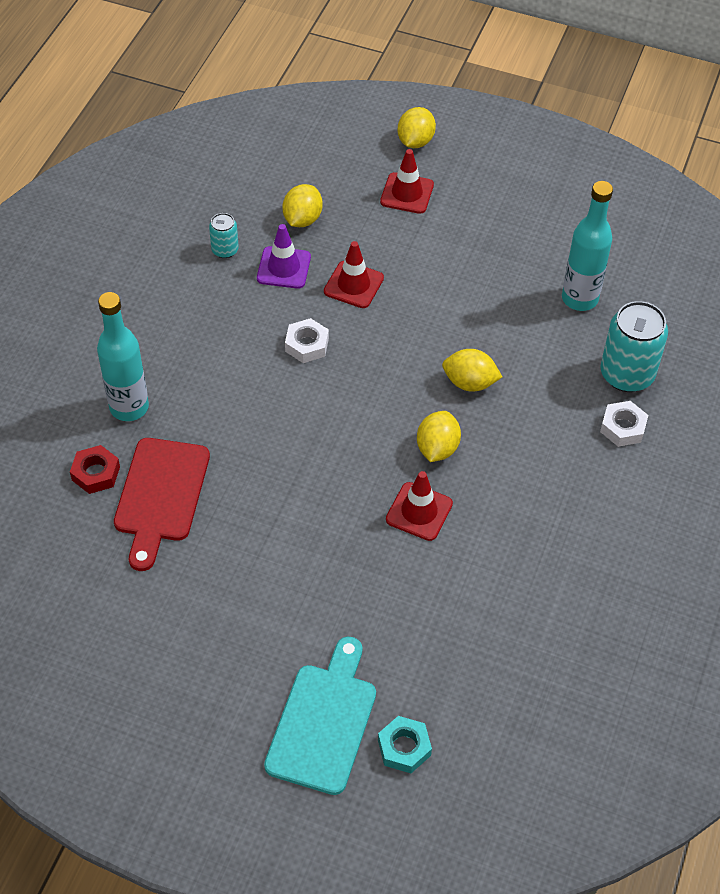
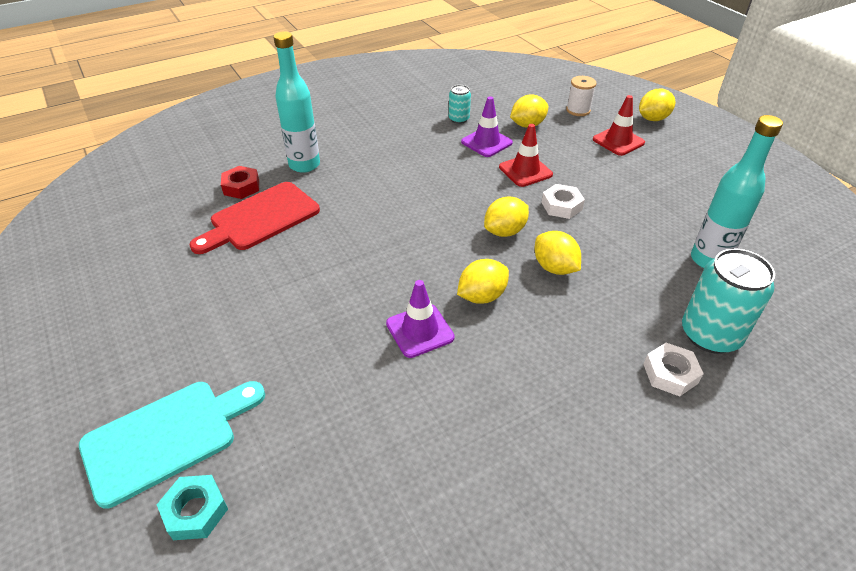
camera: 40 degrees right, 10 degrees down
(307, 345) = (455, 187): white nut -> white nut (561, 206)
(334, 168) = (578, 110): none -> white spool
(397, 369) = (505, 231): none -> yellow lemon
(419, 511) = (420, 330): red traffic cone -> purple traffic cone

